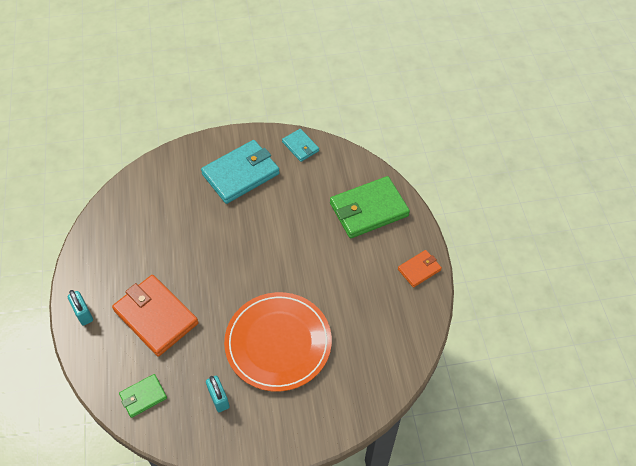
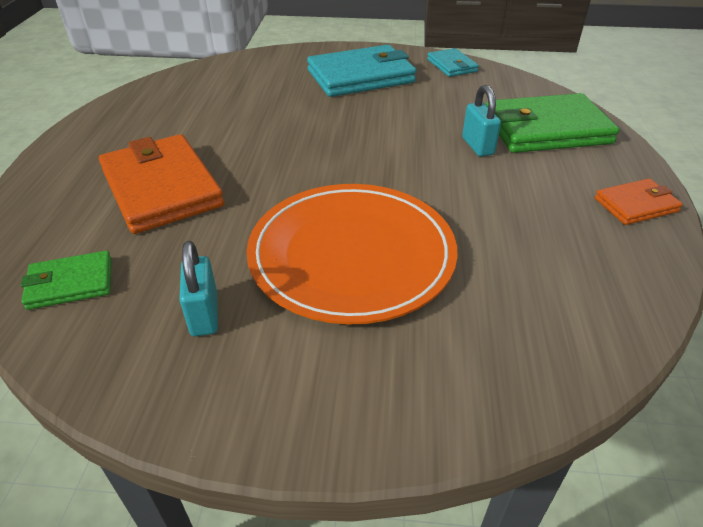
camera: 15 degrees right, 15 degrees down
(83, 313) = (58, 167): turquoise padlock -> turquoise padlock (477, 146)

